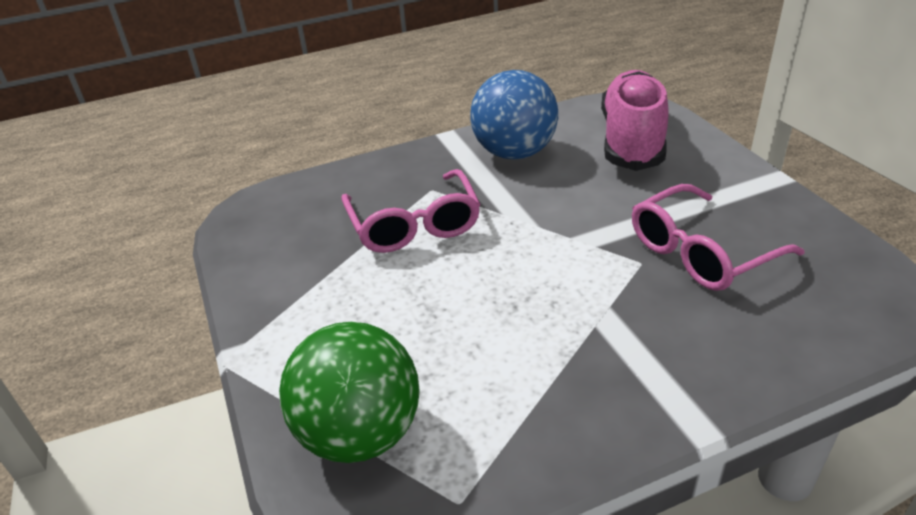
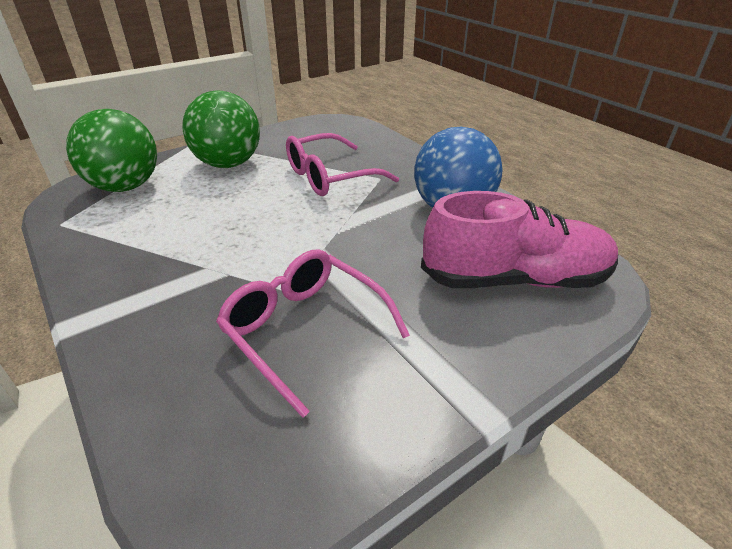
camera: 75 degrees right, 0 degrees up
(333, 317) = (228, 164): none -> green ball

